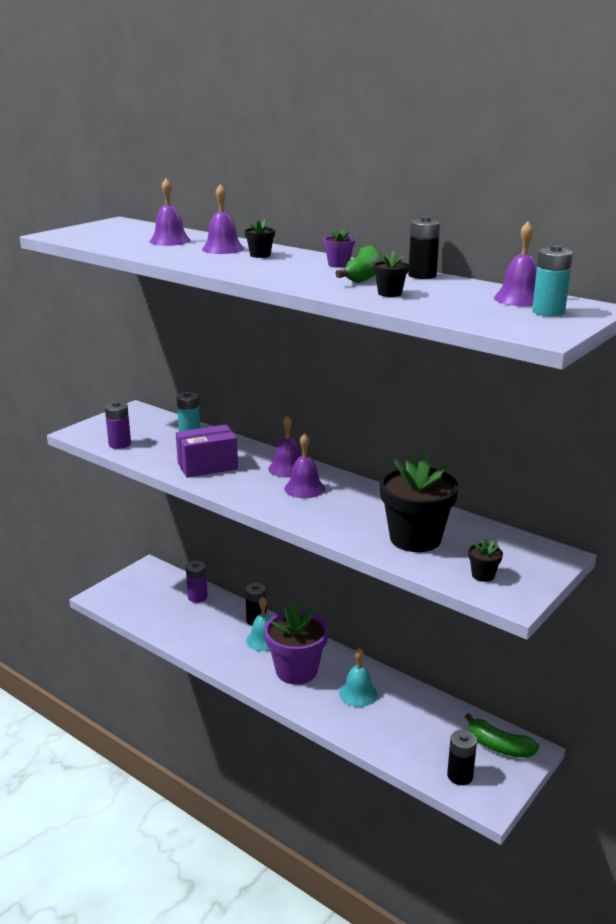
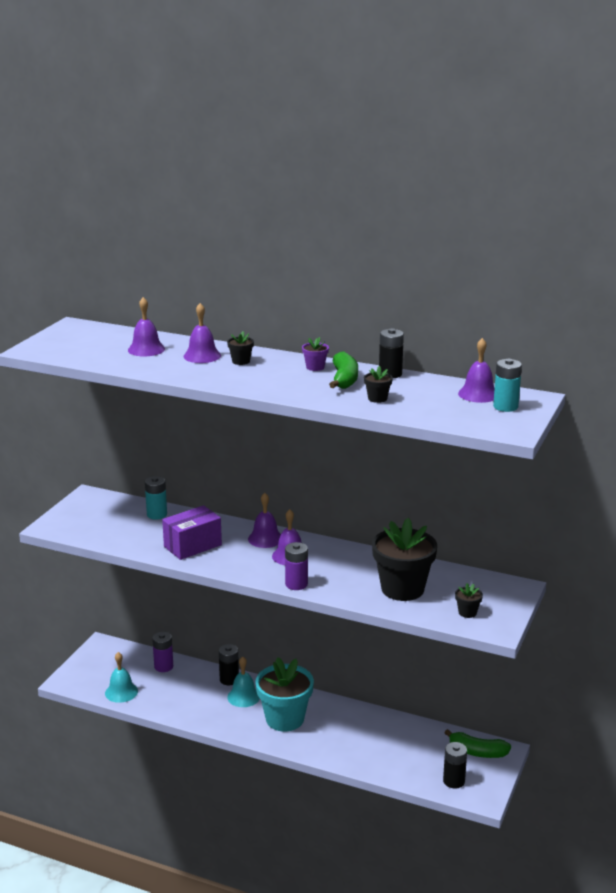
camera: 15 degrees left, 0 degrees up
(119, 444) = (97, 534): purple battery -> purple battery (296, 584)
(296, 670) = (285, 719): purple flower pot -> turquoise flower pot
(358, 693) = (346, 729): turquoise bell -> turquoise bell (121, 692)

